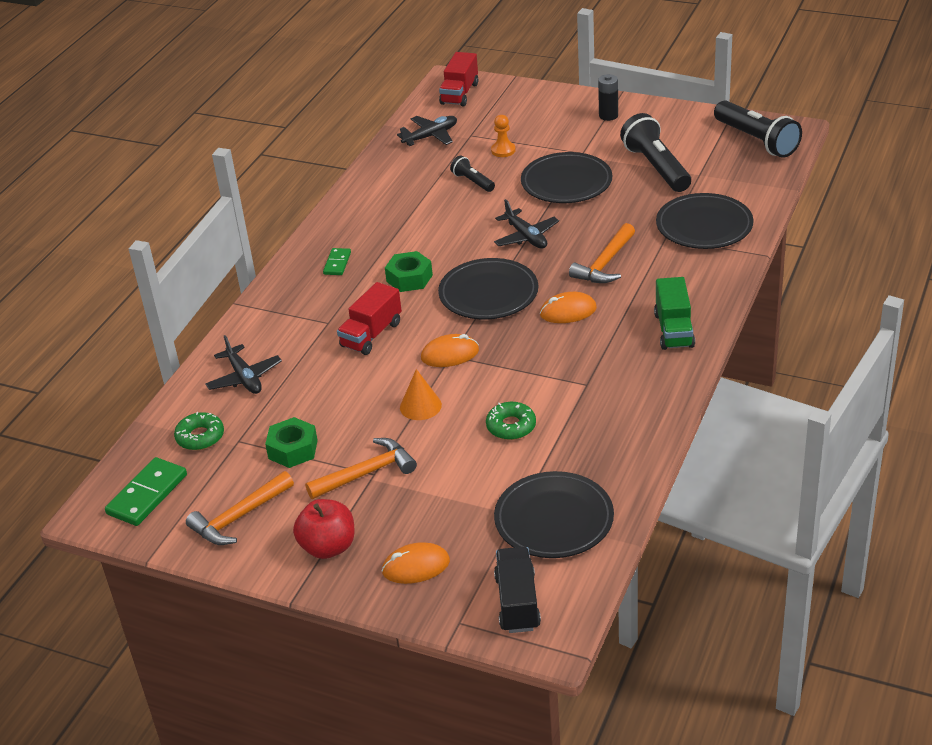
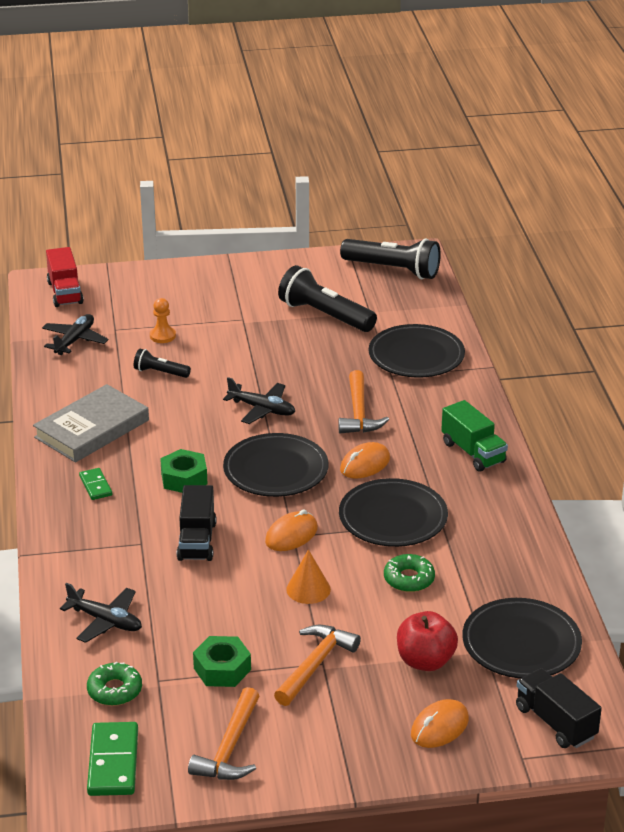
camera: 35 degrees left, 5 degrees down
(328, 547) = (343, 741): red apple -> red apple (425, 661)
(371, 334) = (197, 541): red truck -> black truck
(377, 215) = (92, 429): none -> grey book
(566, 183) = (253, 350): black plate -> black plate (393, 518)
(608, 116) = (235, 279): black battery -> none

